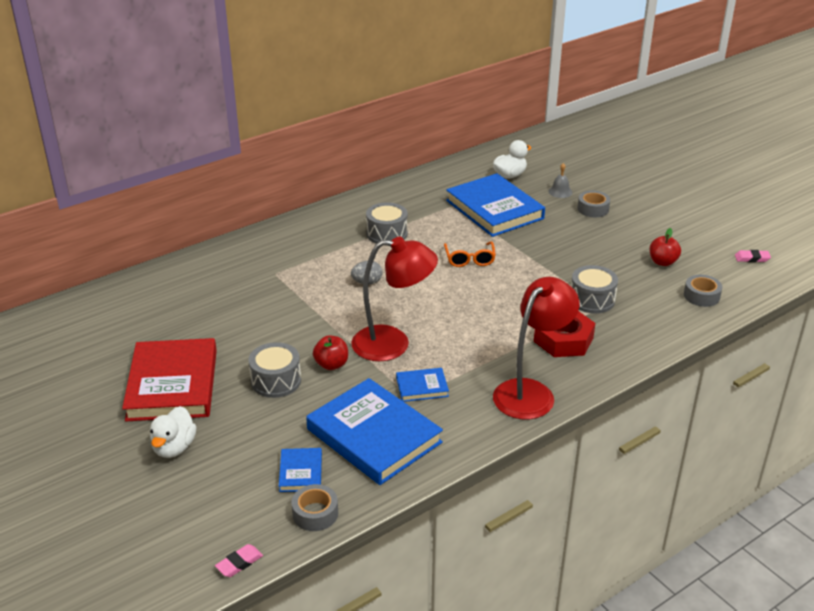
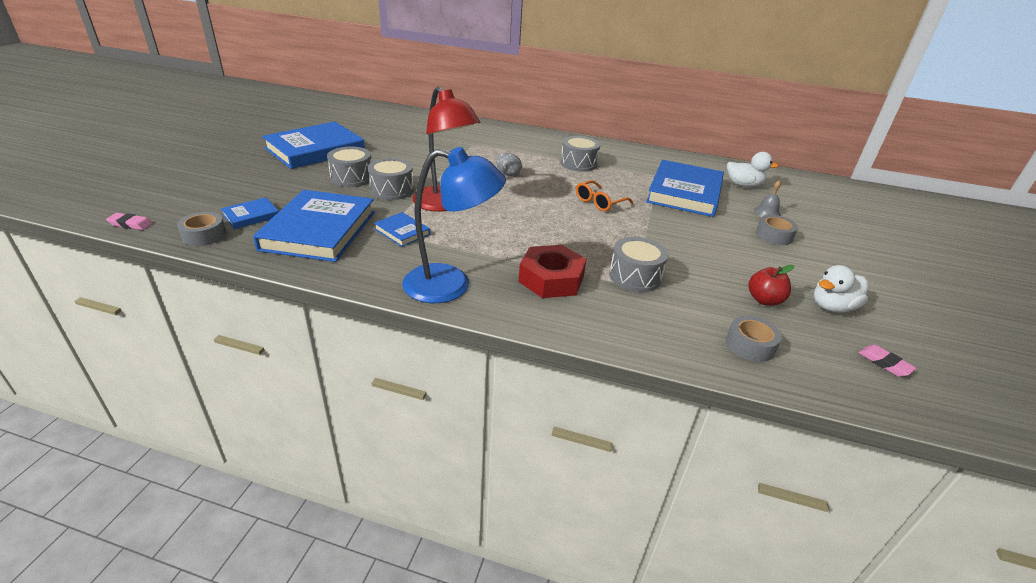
camera: 50 degrees right, 0 degrees up
(172, 384) = (315, 150): red book -> blue book
(174, 447) = (248, 168): white duck -> white duck (832, 307)
(331, 364) = (392, 190): red apple -> grey drum
(531, 392) = (451, 285): red lamp -> blue lamp

